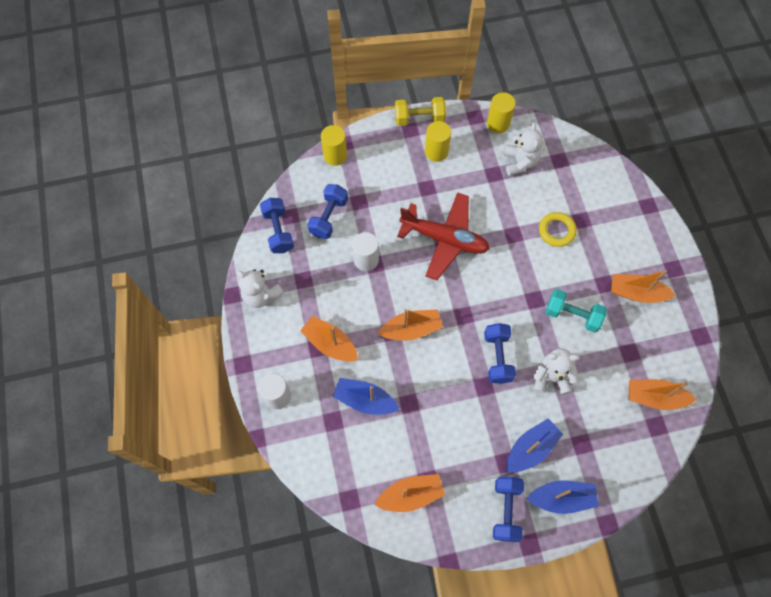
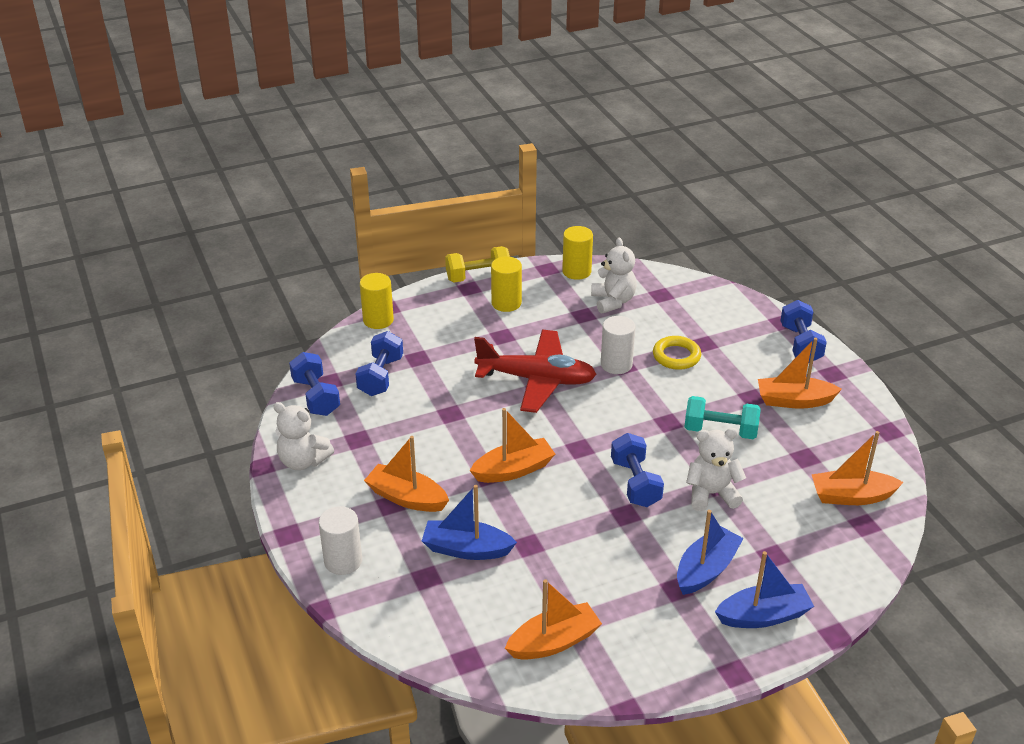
camera: 10 degrees left, 30 degrees down
(366, 260) = (438, 410): white cylinder -> white cylinder (616, 364)
(506, 510) = (691, 640): blue dumbbell -> blue dumbbell (800, 344)

